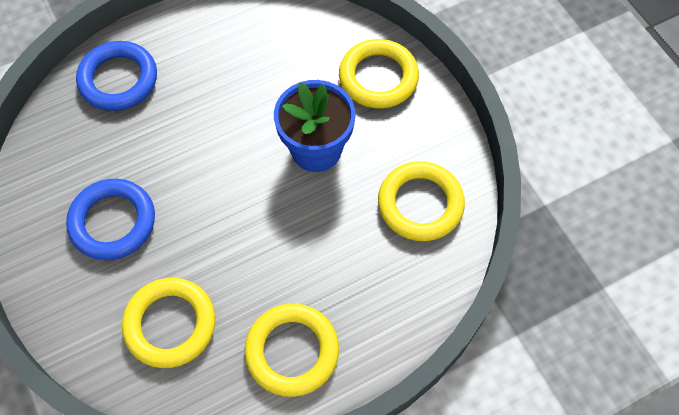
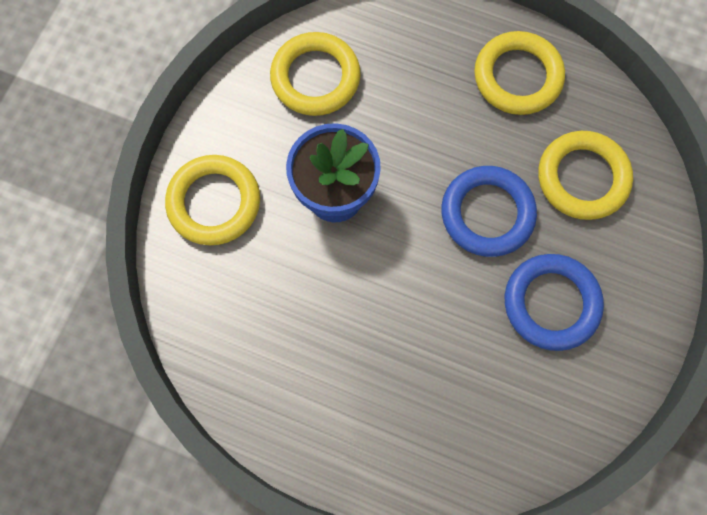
camera: 130 degrees left, 10 degrees up
(118, 79) = (418, 443): blue ring -> blue ring (487, 213)

